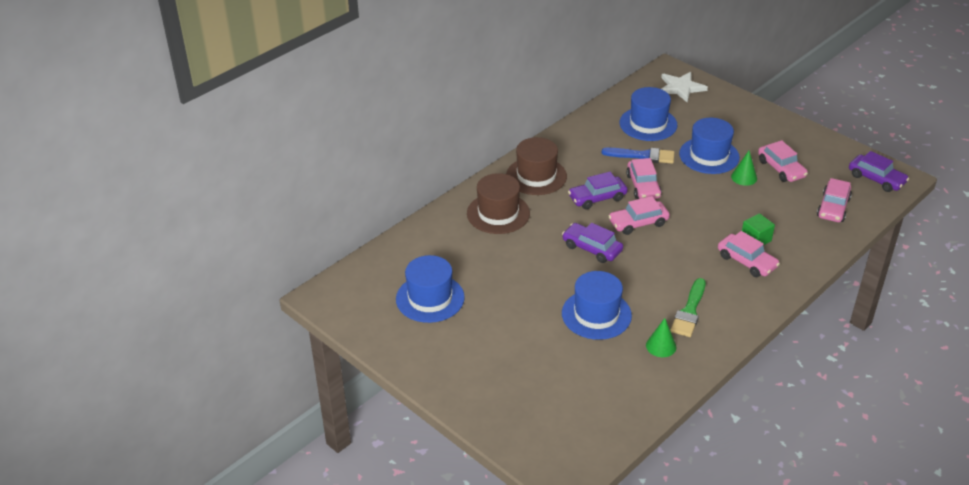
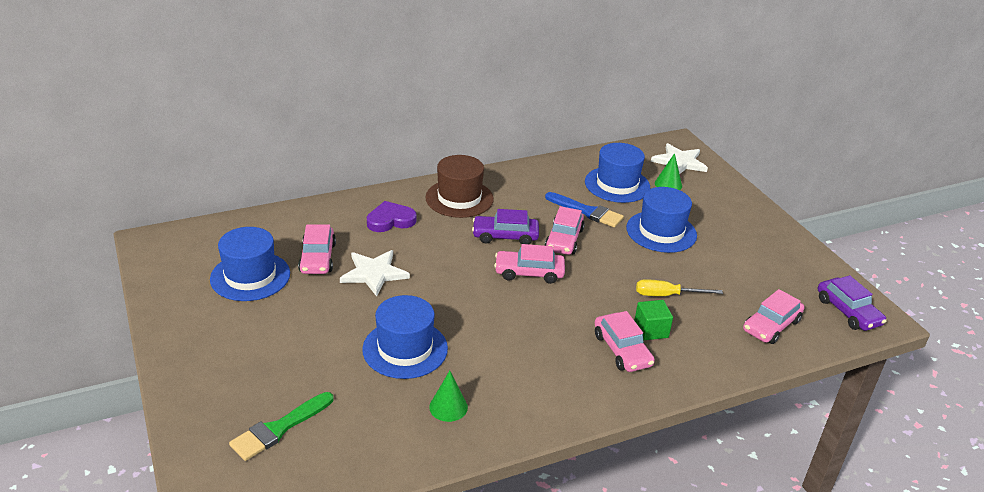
camera: 20 degrees right, 5 degrees down
(498, 213) = (390, 220): brown hat -> purple heart
(524, 263) = (374, 273): none -> white star
(592, 248) = (458, 282): purple car -> none
(689, 311) = (512, 381): green brush -> green brush (279, 428)
(744, 177) = (685, 263): green cone -> green cone (668, 184)
(748, 208) = (667, 295): none -> yellow screwdriver
(781, 169) = (736, 267): pink car -> pink car (317, 258)

